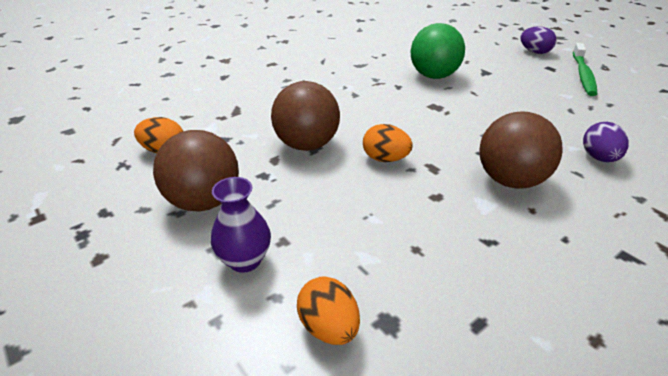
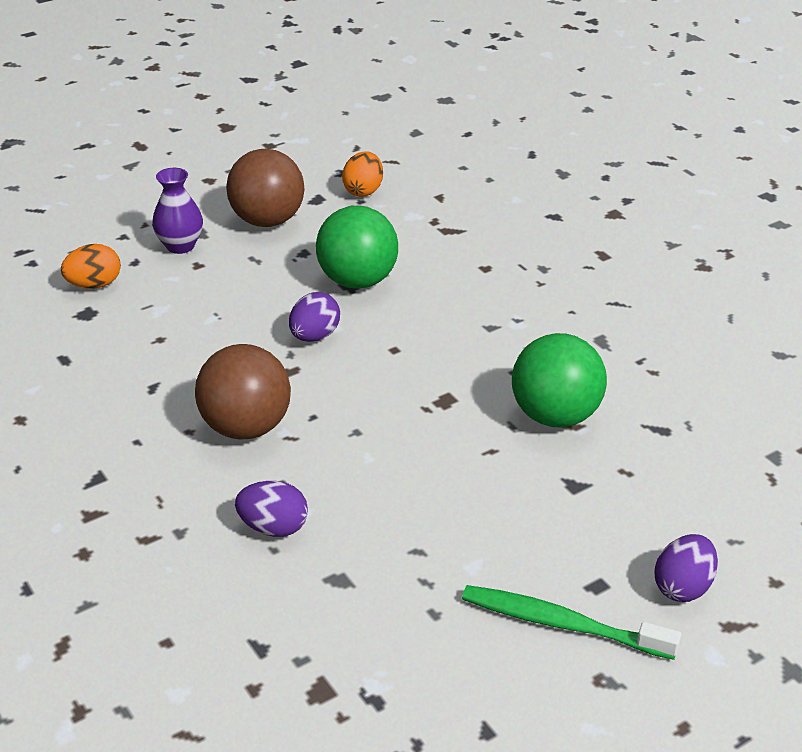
camera: 95 degrees right, 0 degrees up
(306, 145) = (357, 281): brown ball -> green ball
(385, 159) = (314, 336): orange egg -> purple egg

